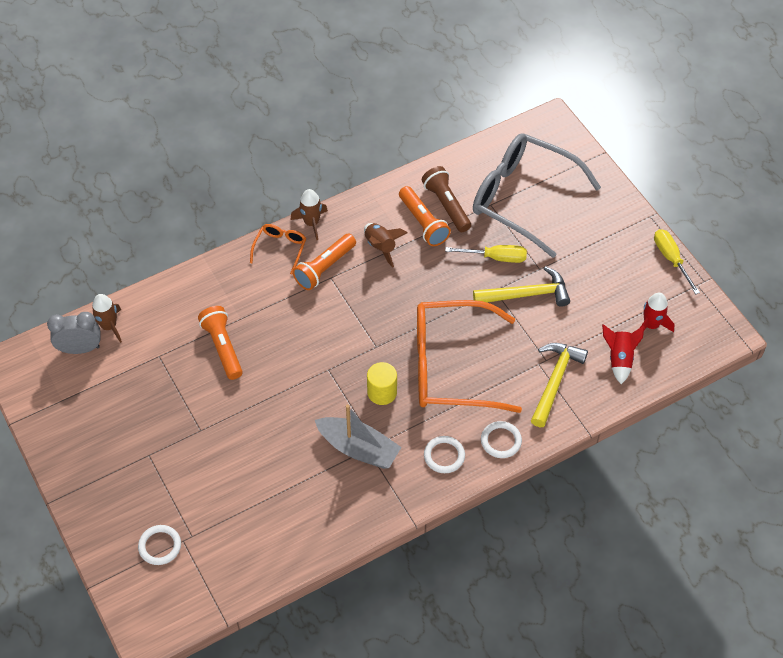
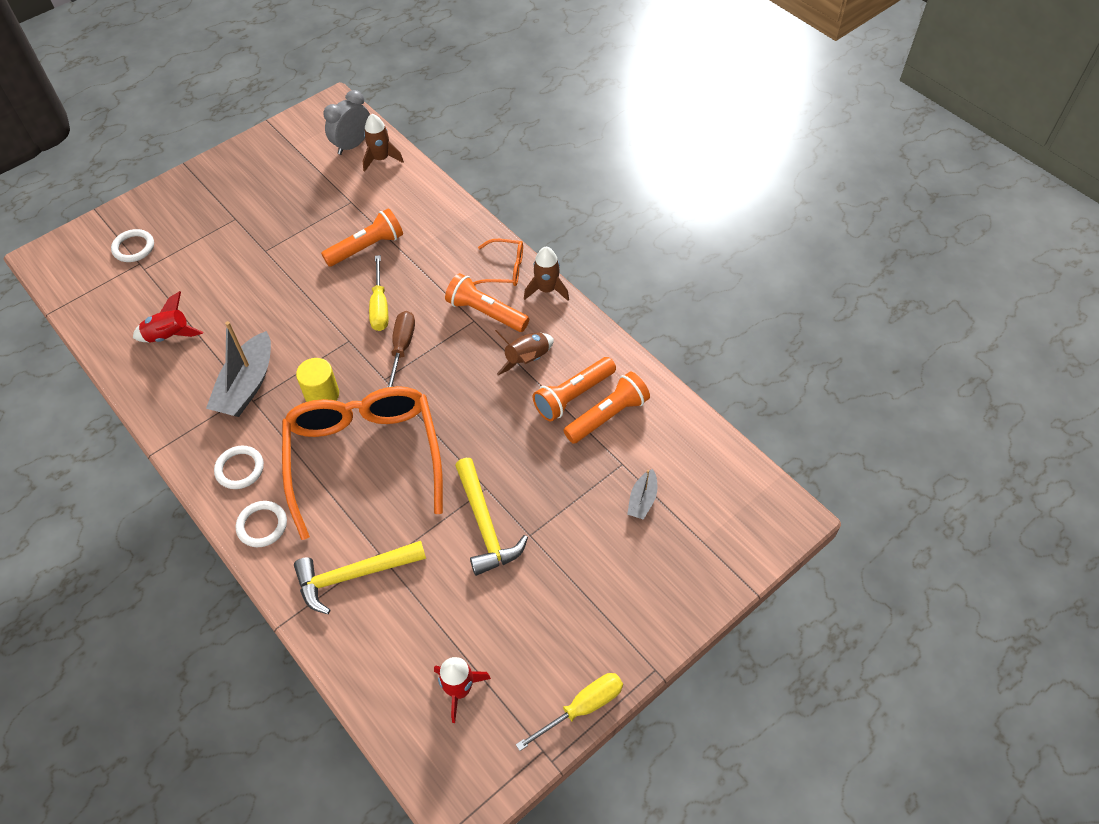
camera: 80 degrees right, 0 degrees up
(80, 349) = (352, 145): grey clock -> grey clock turned 120 degrees counterclockwise
(347, 331) = (402, 348): none -> brown screwdriver
(446, 205) = (607, 416): brown flashlight -> orange flashlight
(496, 257) = (537, 481): yellow screwdriver -> yellow screwdriver (380, 306)
(523, 198) = (642, 500): grey glasses -> grey boat
(555, 381) = (354, 575): yellow hammer -> yellow hammer turned 150 degrees clockwise
(619, 359) = (397, 652): red rocket -> red rocket (169, 336)

